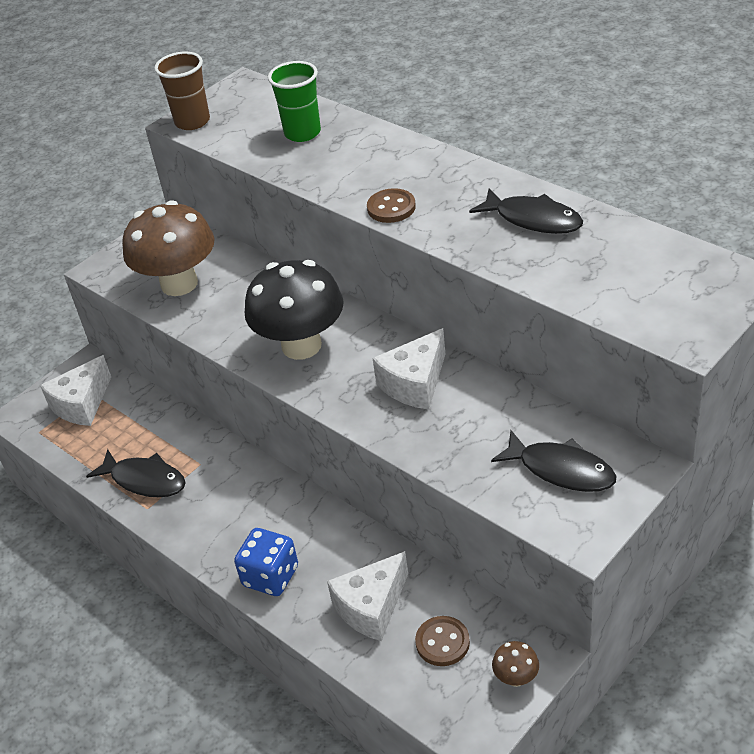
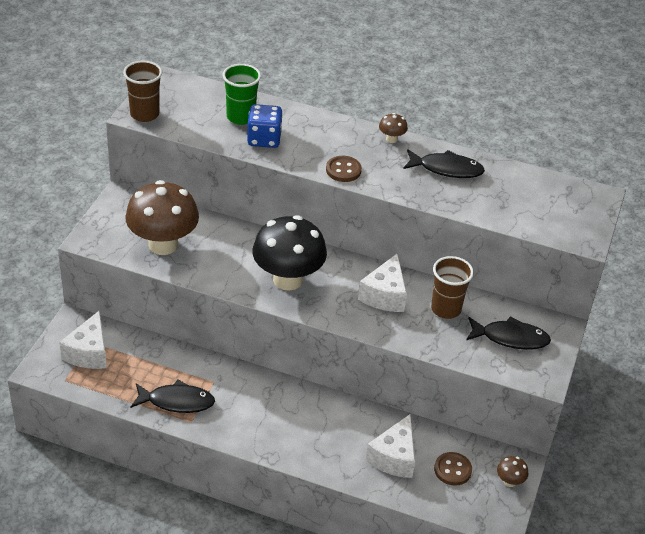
camera: 30 degrees left, 0 degrees up
(270, 576) = (312, 451): blue dice -> blue dice (264, 139)
(479, 174) = (391, 139): none -> brown mushroom
(488, 415) = (446, 309): none -> brown cup

